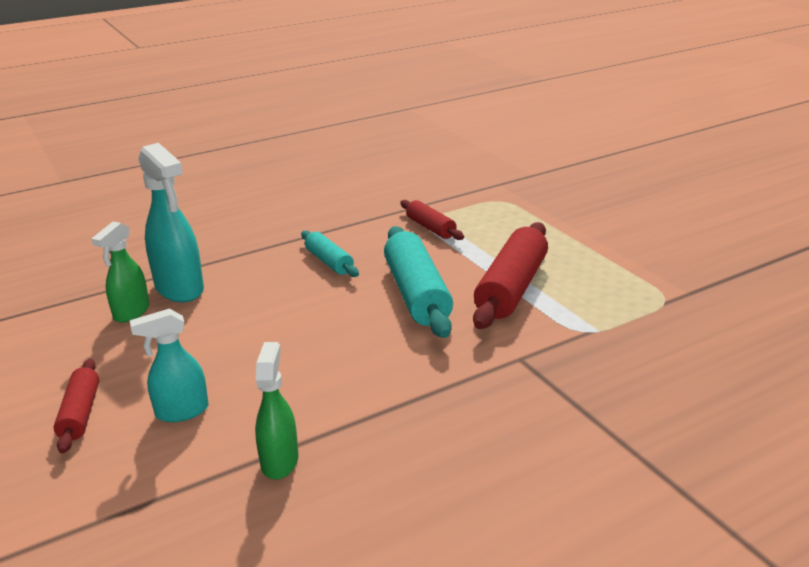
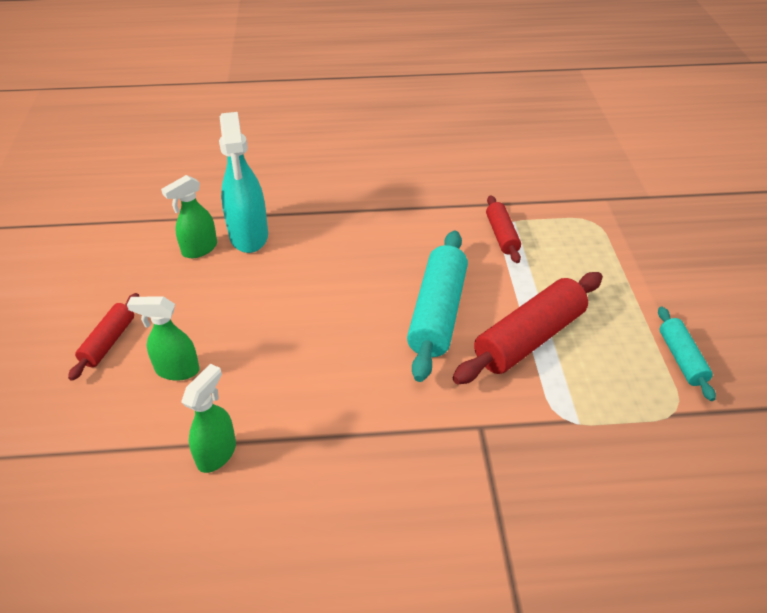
camera: 25 degrees right, 15 degrees up
(181, 411) = (177, 370): turquoise spray bottle -> green spray bottle
(329, 262) = (385, 247): turquoise rolling pin -> turquoise rolling pin (681, 359)

